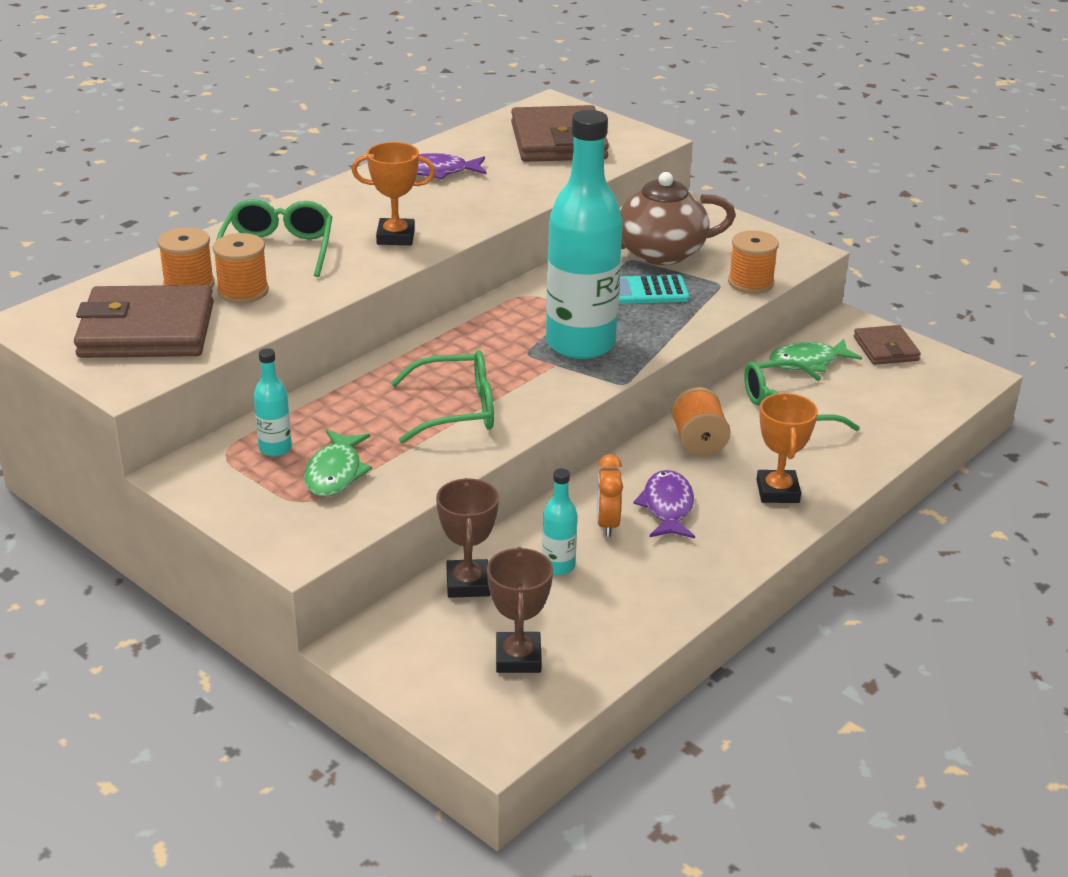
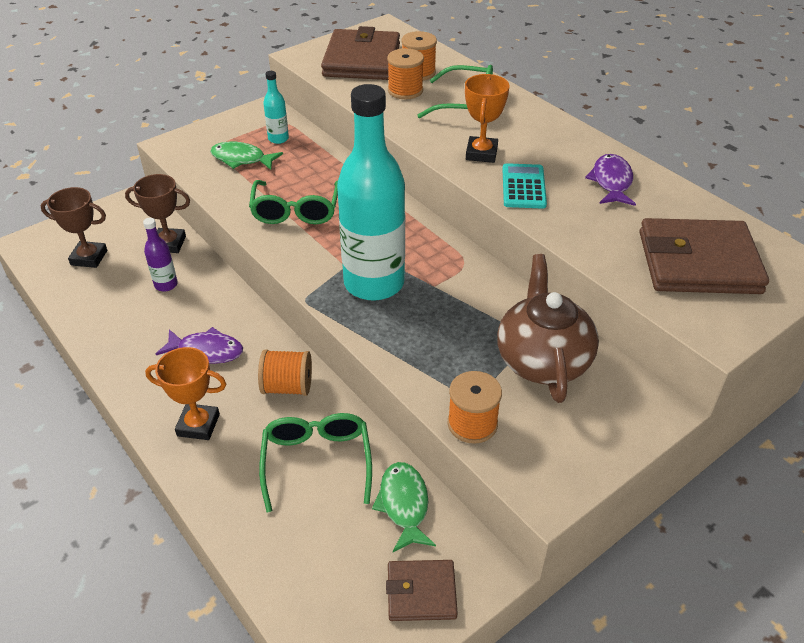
camera: 100 degrees right, 10 degrees up
(558, 566) = (166, 285): turquoise bottle -> purple bottle
(607, 524) = (201, 315): orange clock -> none
(647, 291) = (462, 340): turquoise calculator -> turquoise calculator (523, 187)

